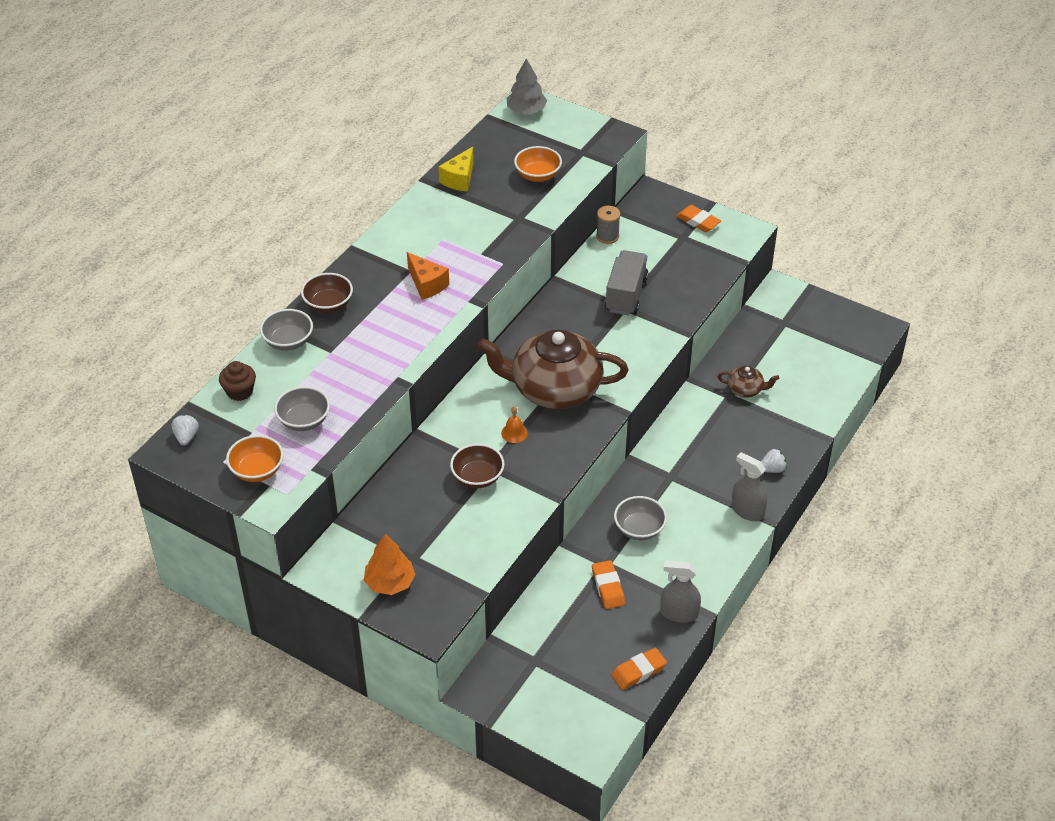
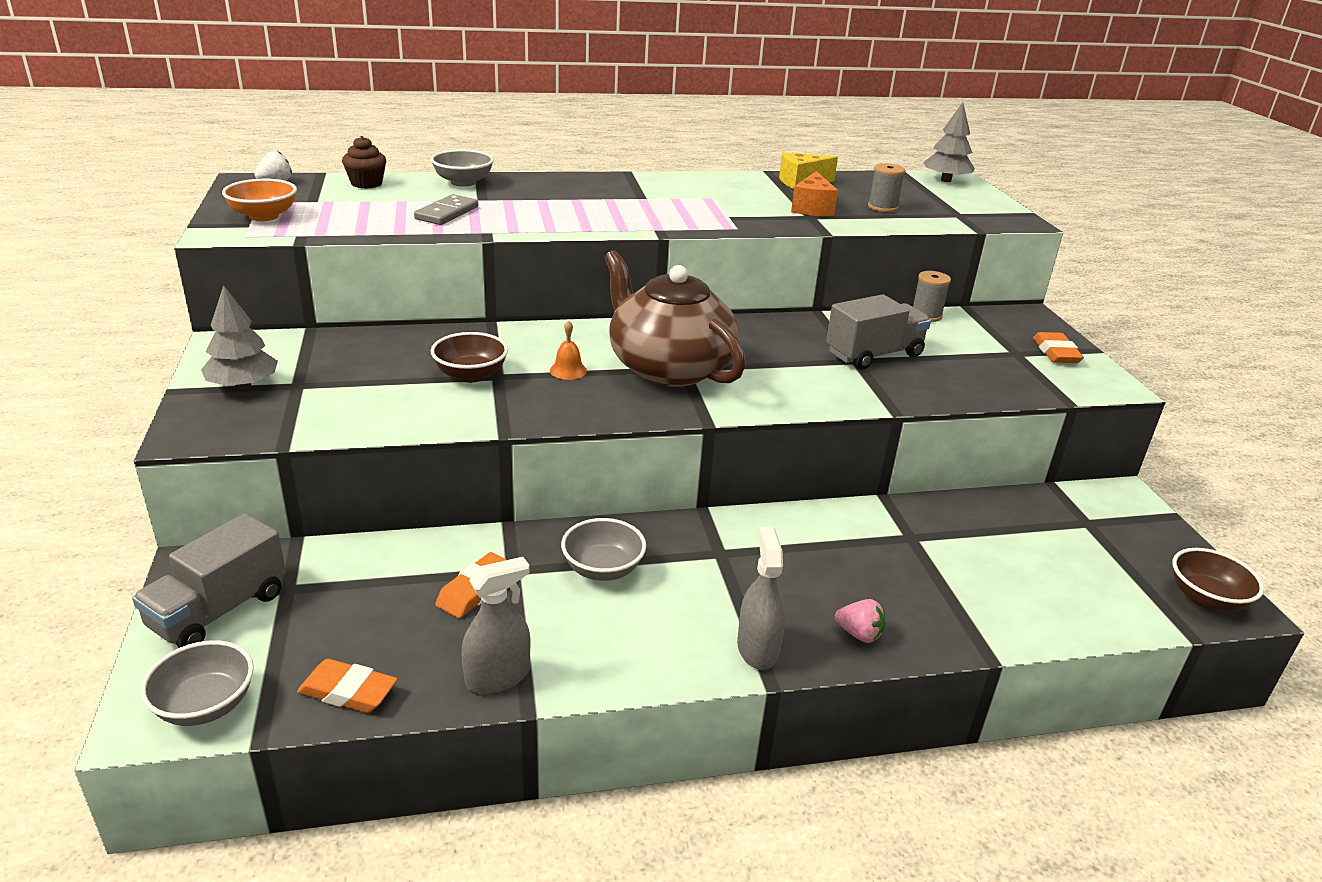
camera: 45 degrees right, 15 degrees down
(304, 421) = (364, 214): grey bowl -> grey bowl (205, 705)
(328, 304) = (538, 183): brown bowl -> brown bowl (1206, 598)
(342, 380) = (447, 213): none -> grey domino
(390, 582) = (243, 385): orange tree -> grey tree
(427, 284) = (641, 208): orange cheese -> orange cheese (812, 208)
(527, 695) = (219, 610): none -> grey truck
(538, 175) = (882, 207): orange bowl -> grey spool
(679, 613) = (497, 677): grey spray bottle -> grey spray bottle turned 90 degrees clockwise
(745, 389) = (941, 544): brown teapot -> none
(772, 469) = (859, 634): white strawberry -> pink strawberry

